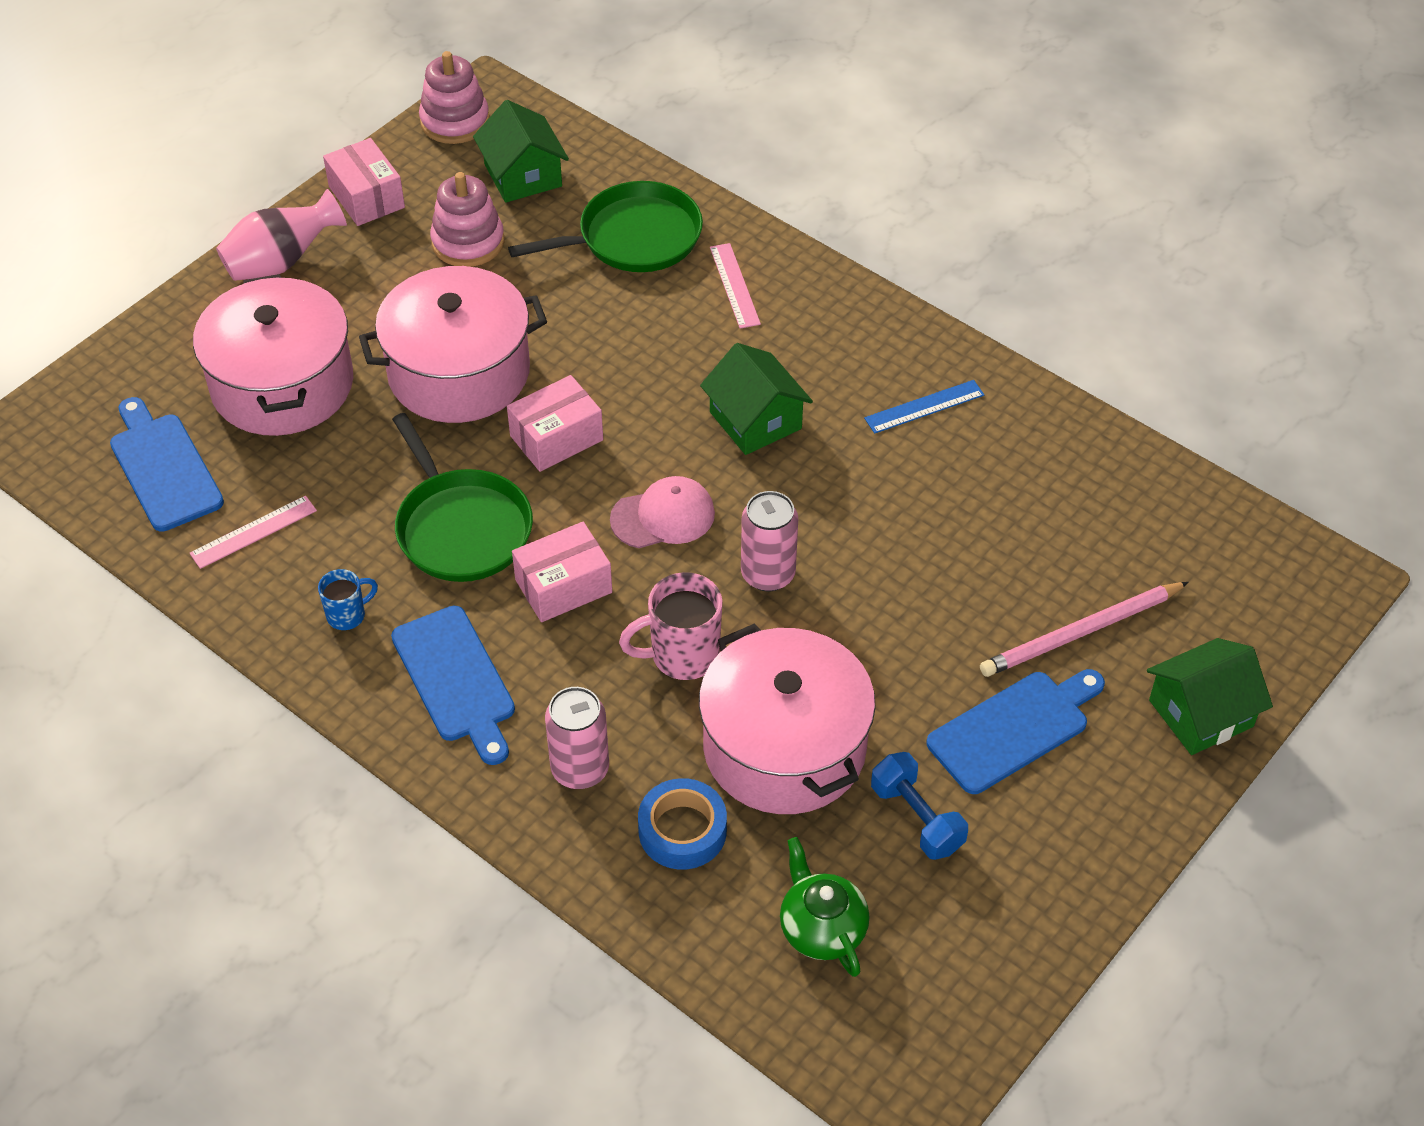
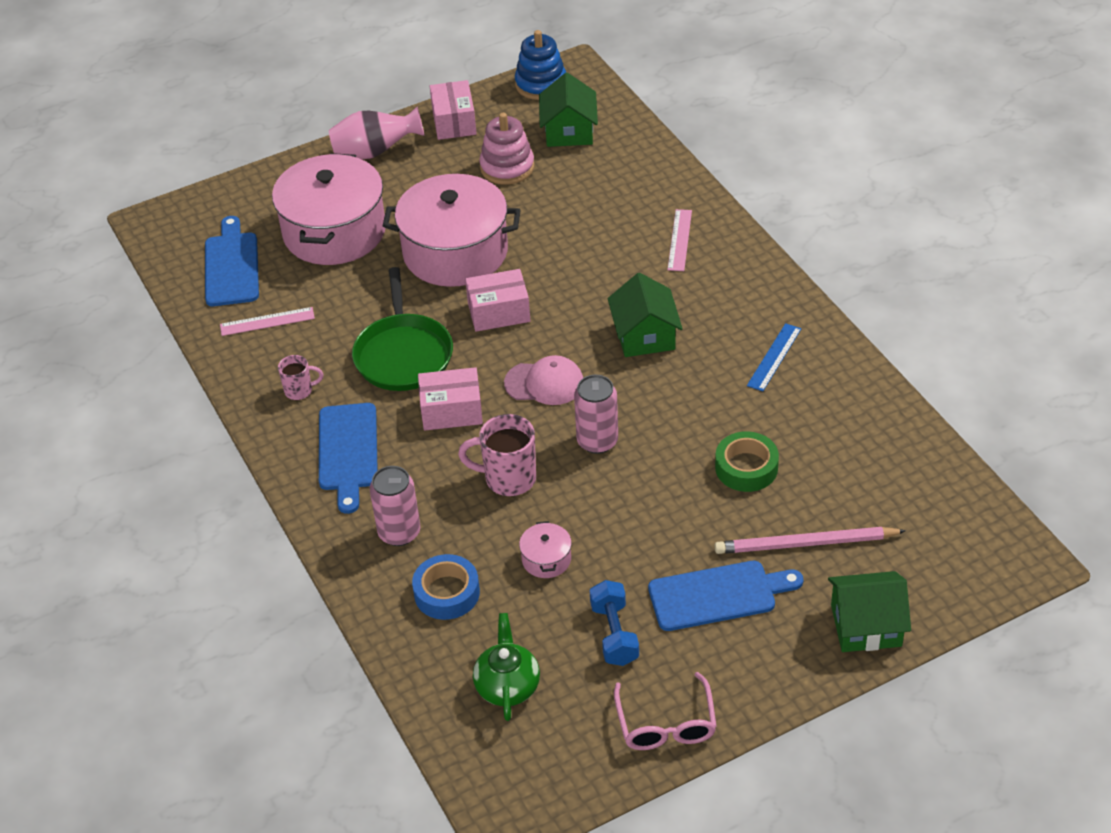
camera: 25 degrees right, 5 degrees down
(348, 615) = (300, 391): blue mug -> pink mug
(455, 121) = (541, 84): pink stacking toy -> blue stacking toy
(633, 238) = (624, 191): green pan -> none
(784, 747) = (546, 559): pink pot -> pink pot, size x0.40
(924, 406) = (774, 357): blue ruler -> blue ruler turned 60 degrees counterclockwise
(963, 556) = (746, 468): none -> green tape
(1037, 914) = (666, 724): none -> pink glasses

